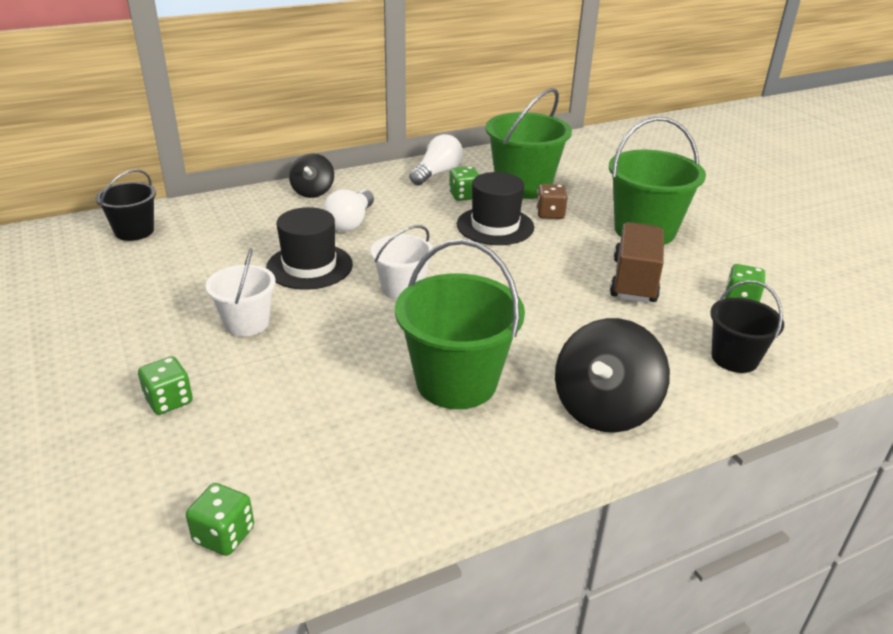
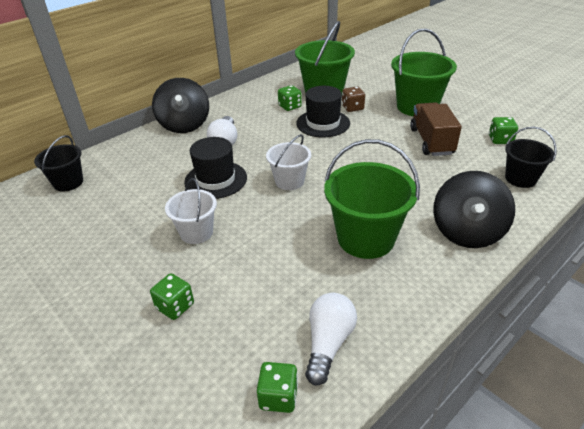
camera: 15 degrees left, 5 degrees up
(313, 191) = (184, 124): black spinning top -> black spinning top, size x1.66
(437, 173) = (262, 94): white light bulb -> white light bulb (328, 343)

